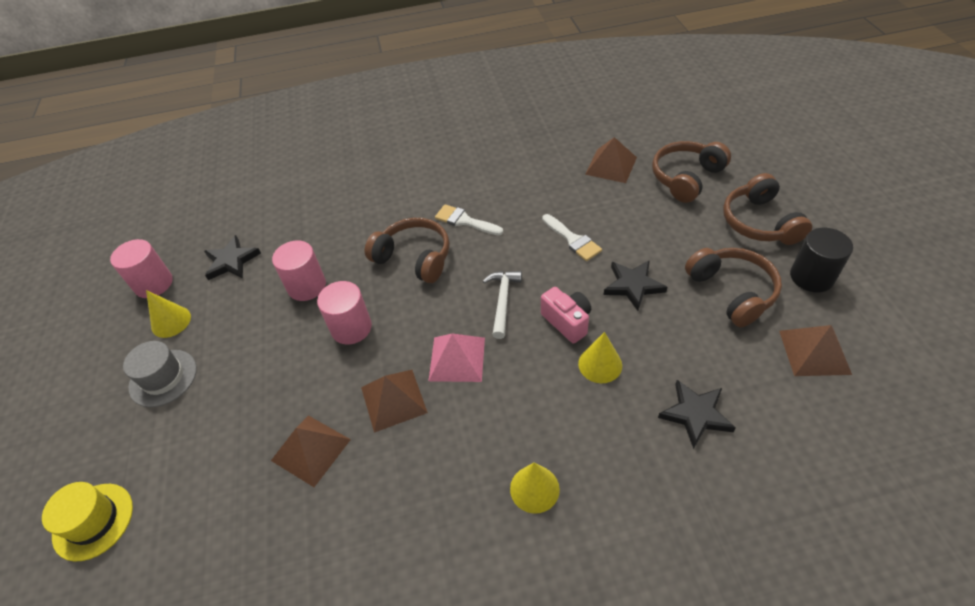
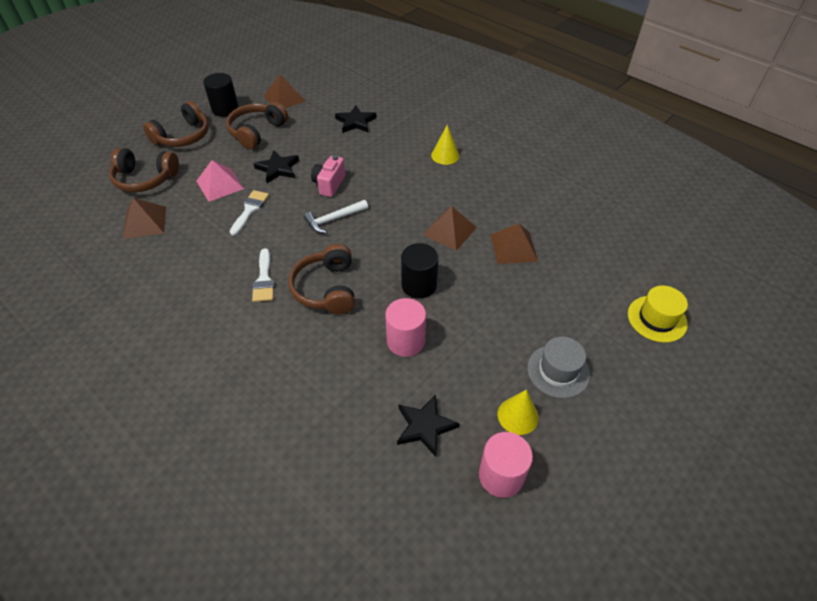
camera: 130 degrees left, 0 degrees up
(351, 328) = (419, 285): pink cylinder -> black cylinder
(457, 359) = (396, 218): pink pyramid -> pink pyramid (220, 184)
(600, 364) = (351, 161): yellow cone -> none

